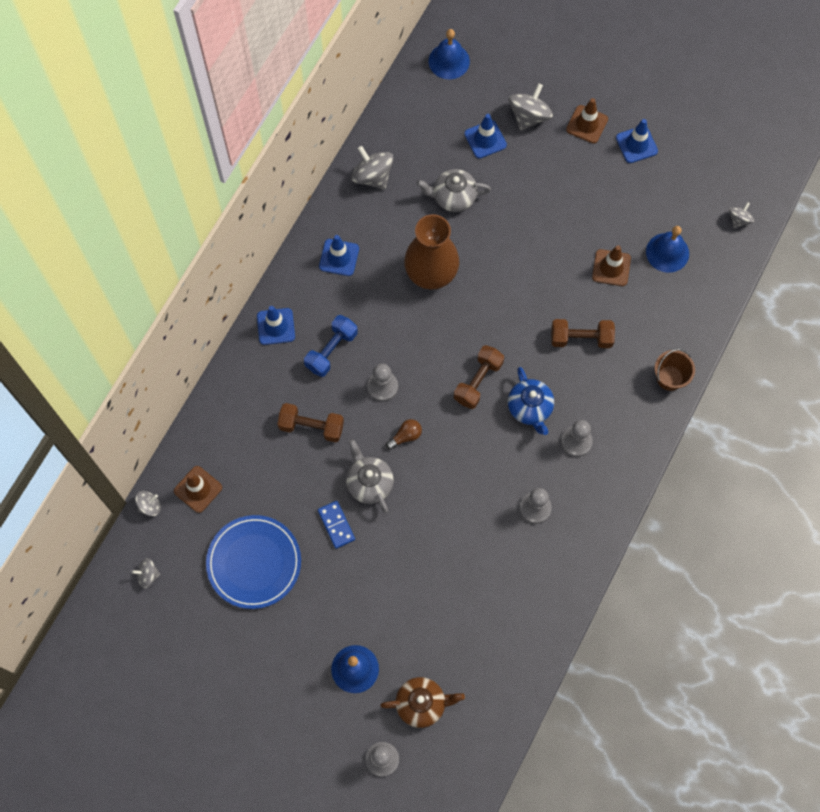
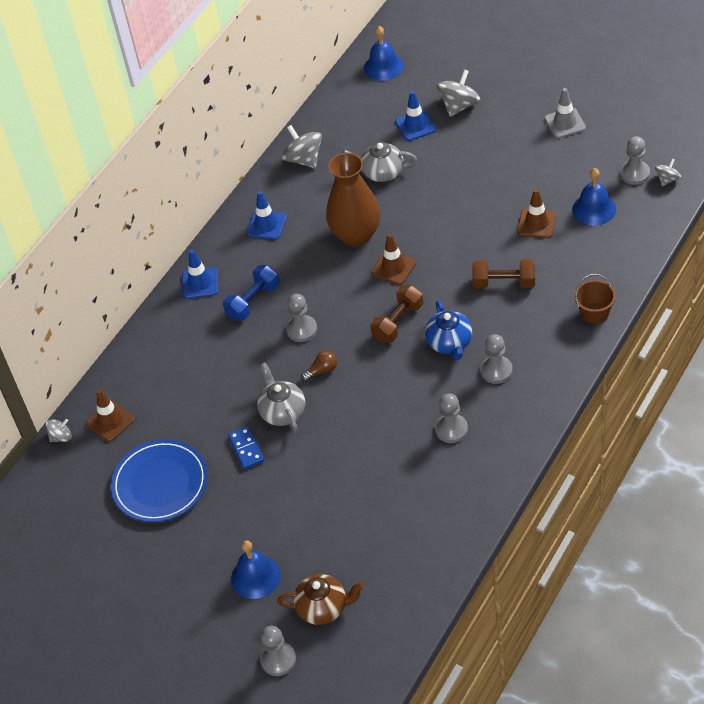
camera: 10 degrees right, 20 degrees down
(148, 575) = (52, 497): grey spinning top -> none
(311, 427) = (228, 365): brown dumbbell -> none
(587, 124) = (516, 109): brown traffic cone -> brown traffic cone (393, 268)
(636, 144) = (565, 123): blue traffic cone -> grey traffic cone
(707, 211) = (634, 174): none -> grey pawn

